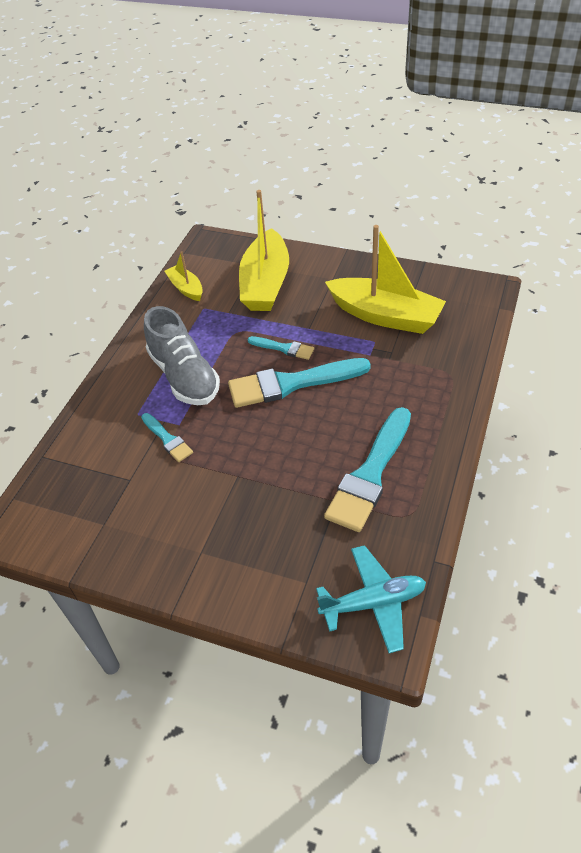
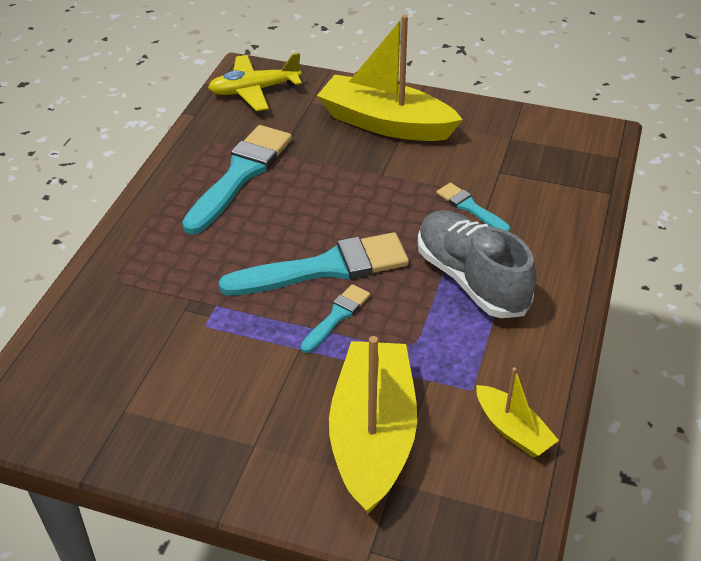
camera: 175 degrees right, 5 degrees down
(284, 348) = (337, 316): turquoise brush -> turquoise brush turned 105 degrees clockwise
(373, 603) = (254, 90): turquoise plane -> yellow plane
(385, 316) = (180, 366): yellow boat -> yellow boat (385, 123)

